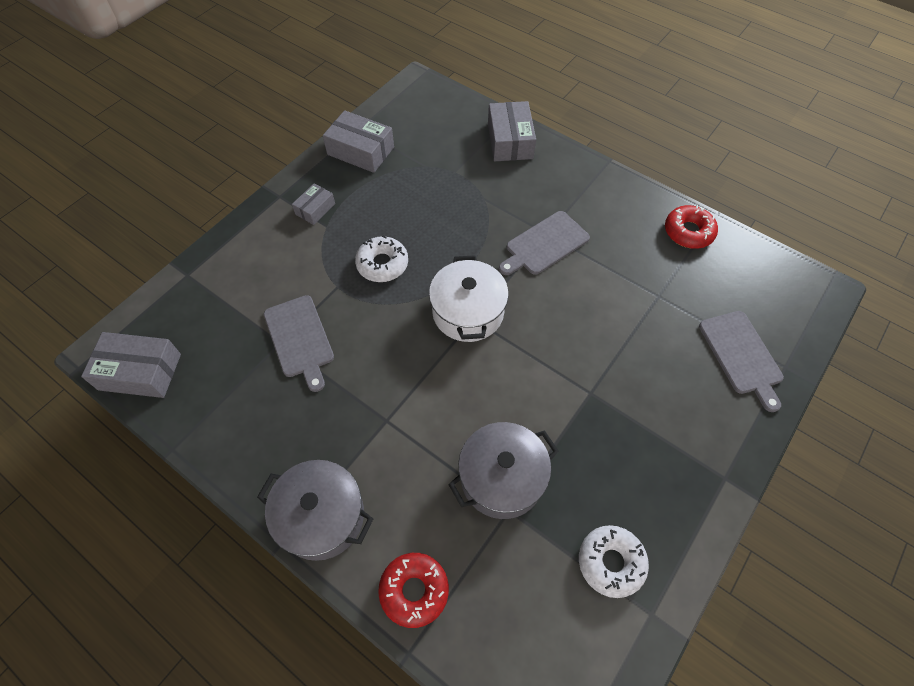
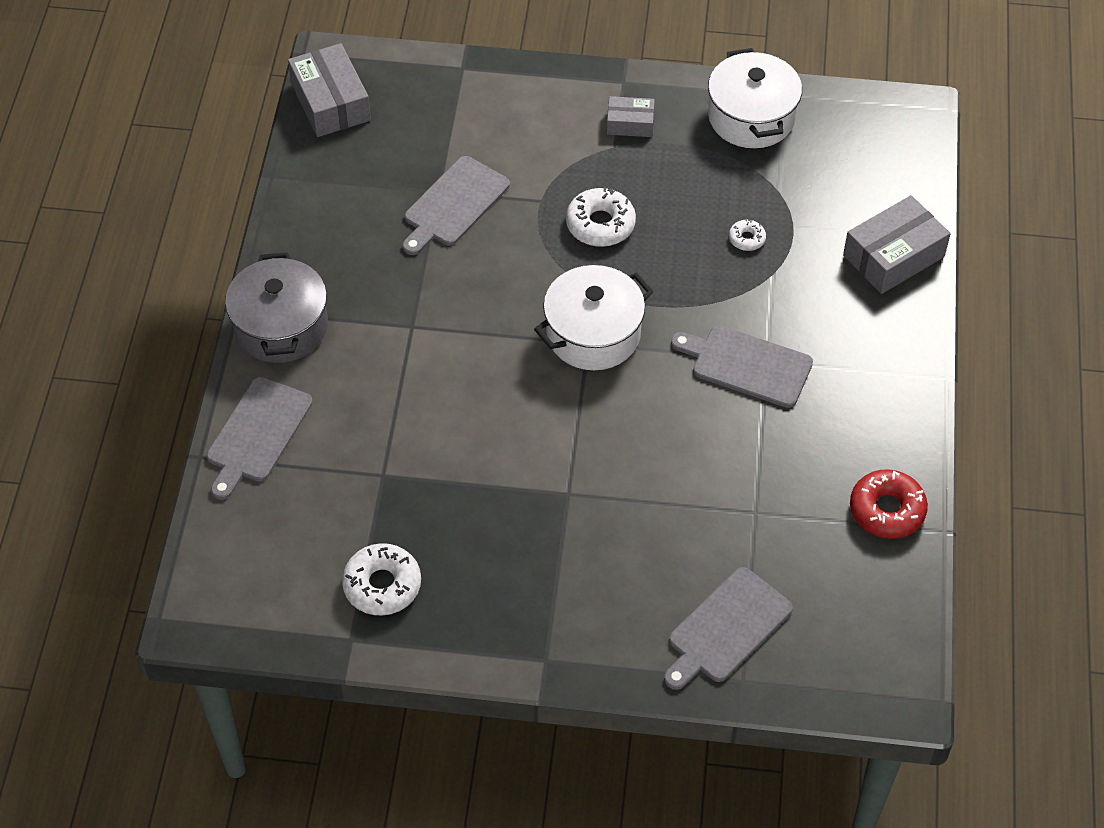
camera: 60 degrees right, 5 degrees down
(361, 151) = (751, 117): grey box -> white pot
(414, 590) = (257, 434): red donut -> grey cutting board
(449, 197) = (747, 239): none -> white donut
(502, 478) = (413, 454): grey pot -> none

